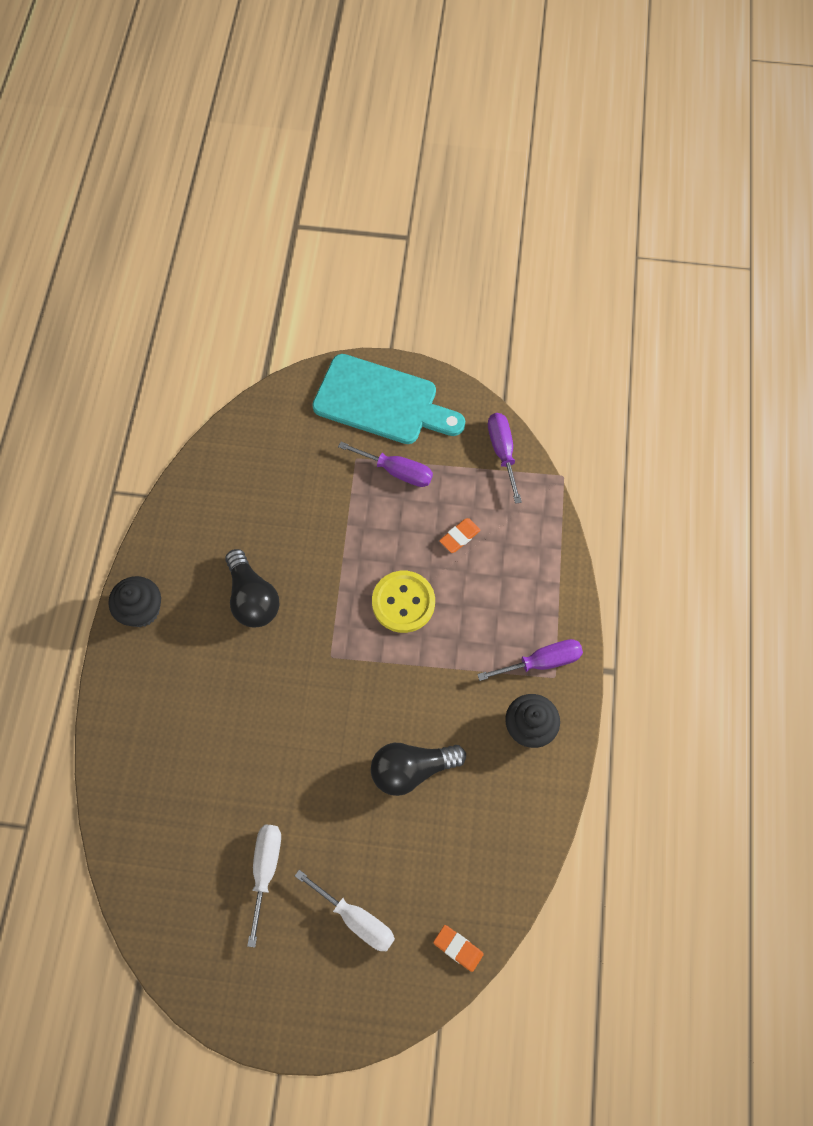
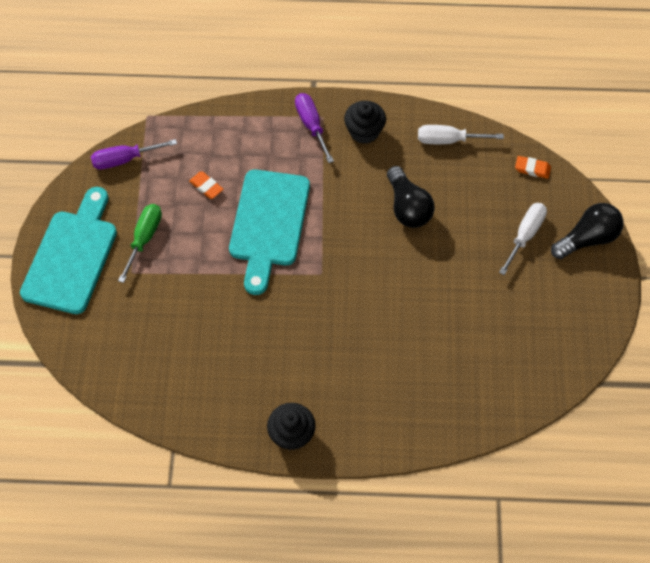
camera: 95 degrees left, 5 degrees down
(252, 598) = (273, 341): black light bulb -> black light bulb (587, 239)
(265, 869) = (501, 301): white screwdriver -> white screwdriver (448, 140)
(397, 471) = (144, 238): purple screwdriver -> green screwdriver
(403, 602) = (269, 224): yellow button -> turquoise cutting board
(458, 948) = (532, 169): orange eraser -> orange eraser turned 75 degrees clockwise

